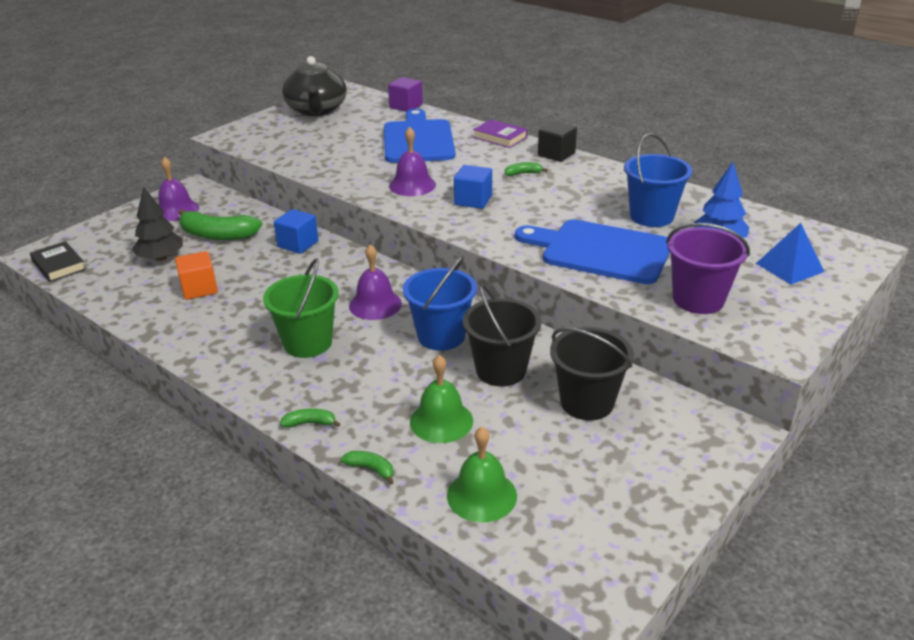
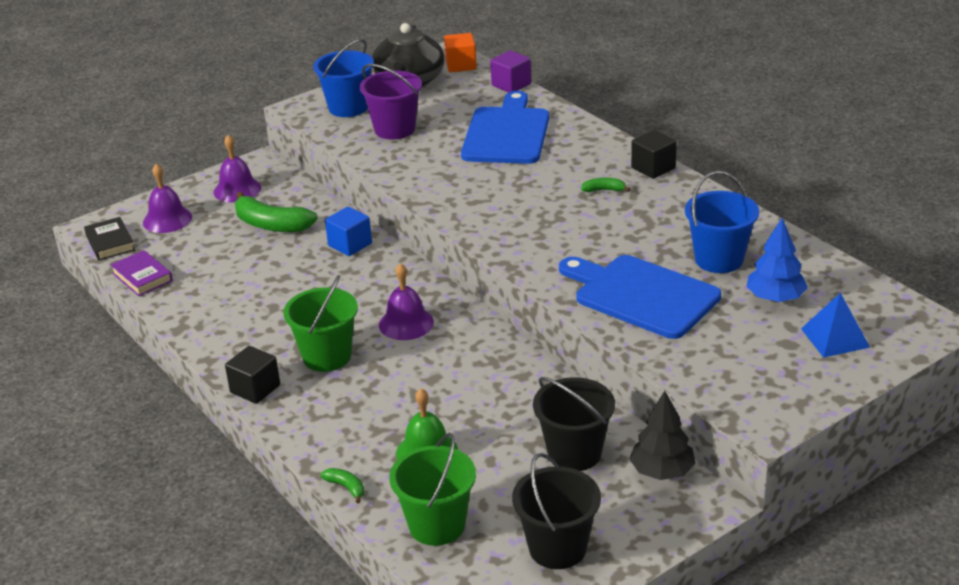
camera: 15 degrees right, 0 degrees up
(161, 258) = (209, 245): black tree -> black tree (662, 471)
(199, 289) = (238, 285): orange cube -> orange cube (461, 65)
(243, 382) = (255, 389): none -> black cube
(310, 423) = (305, 437): green banana -> none
(412, 185) = (477, 192): purple bell -> purple bell (167, 219)
(441, 336) = (459, 366): blue bucket -> blue bucket (348, 107)
(473, 200) = (534, 219): blue cube -> none
(481, 495) = (437, 525): green bell -> green bucket
(500, 137) = (600, 138): purple book -> purple book (142, 277)
(501, 370) = (504, 409): black bucket -> black bucket (557, 548)
(698, 299) = (714, 362): purple bucket -> purple bucket (394, 129)

